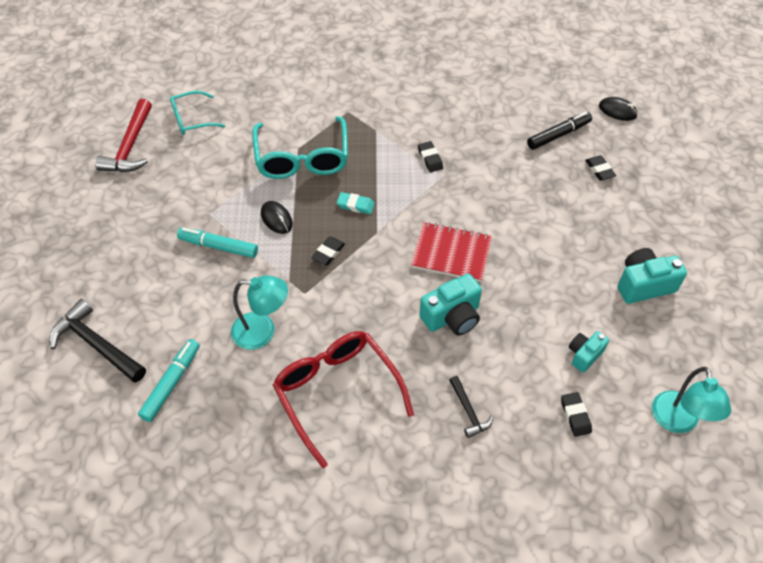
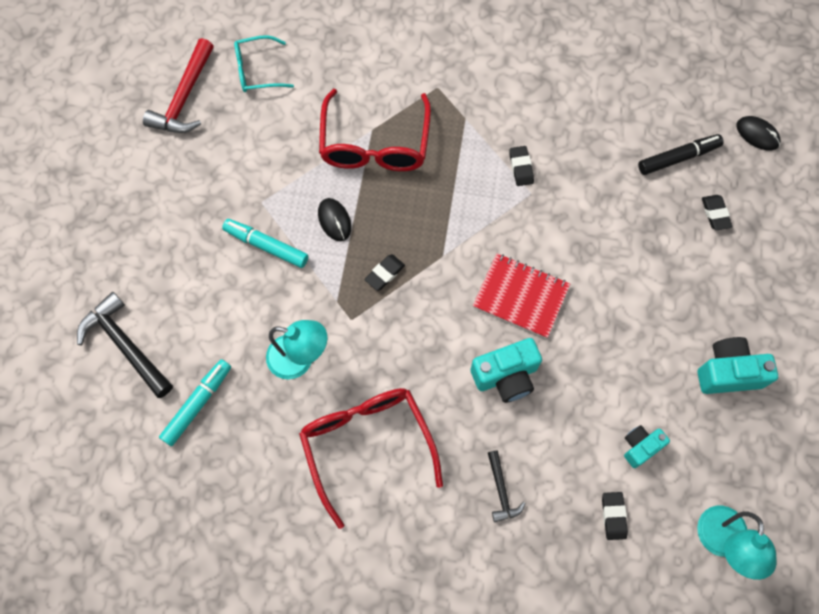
camera: 10 degrees right, 15 degrees up
(302, 157) = (375, 143): turquoise glasses -> red glasses
(355, 205) = (425, 217): turquoise eraser -> none

